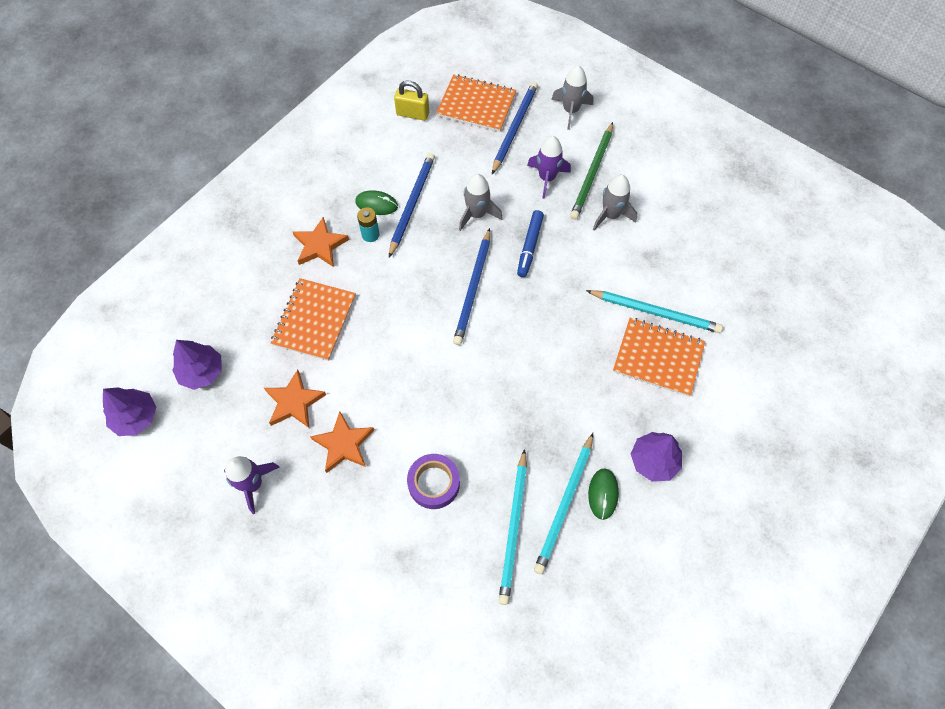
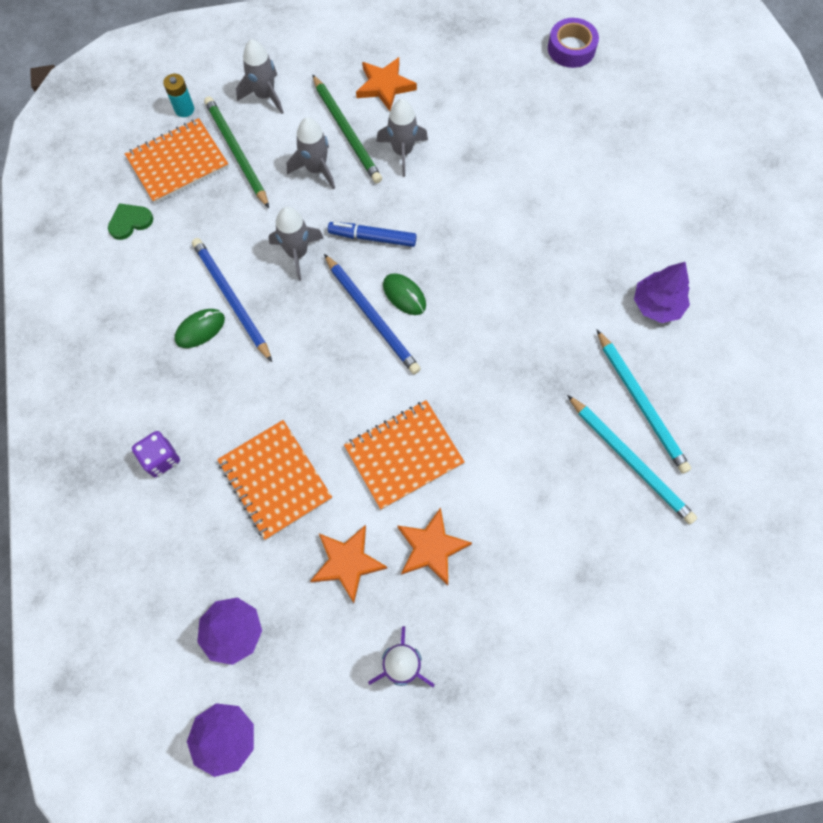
camera: 50 degrees left, 5 degrees up
(277, 250) = (161, 459): none -> purple dice
(320, 245) = (195, 414): orange star -> orange star (385, 86)
(370, 234) = (228, 360): turquoise battery -> turquoise battery (184, 109)
(412, 114) = (130, 222): yellow padlock -> green heart
(434, 483) = (536, 496): purple tape -> purple tape (571, 48)
(514, 128) = (236, 152): blue pencil -> green pencil
(529, 246) = (372, 237): blue marker -> blue marker turned 135 degrees clockwise
(547, 178) = (316, 169): purple rocket -> grey rocket
(603, 494) = (655, 366): green mouse -> green mouse (404, 295)
(655, 312) = (526, 195): turquoise pencil -> none
(658, 358) = (569, 227): orange notebook -> orange notebook (404, 455)

